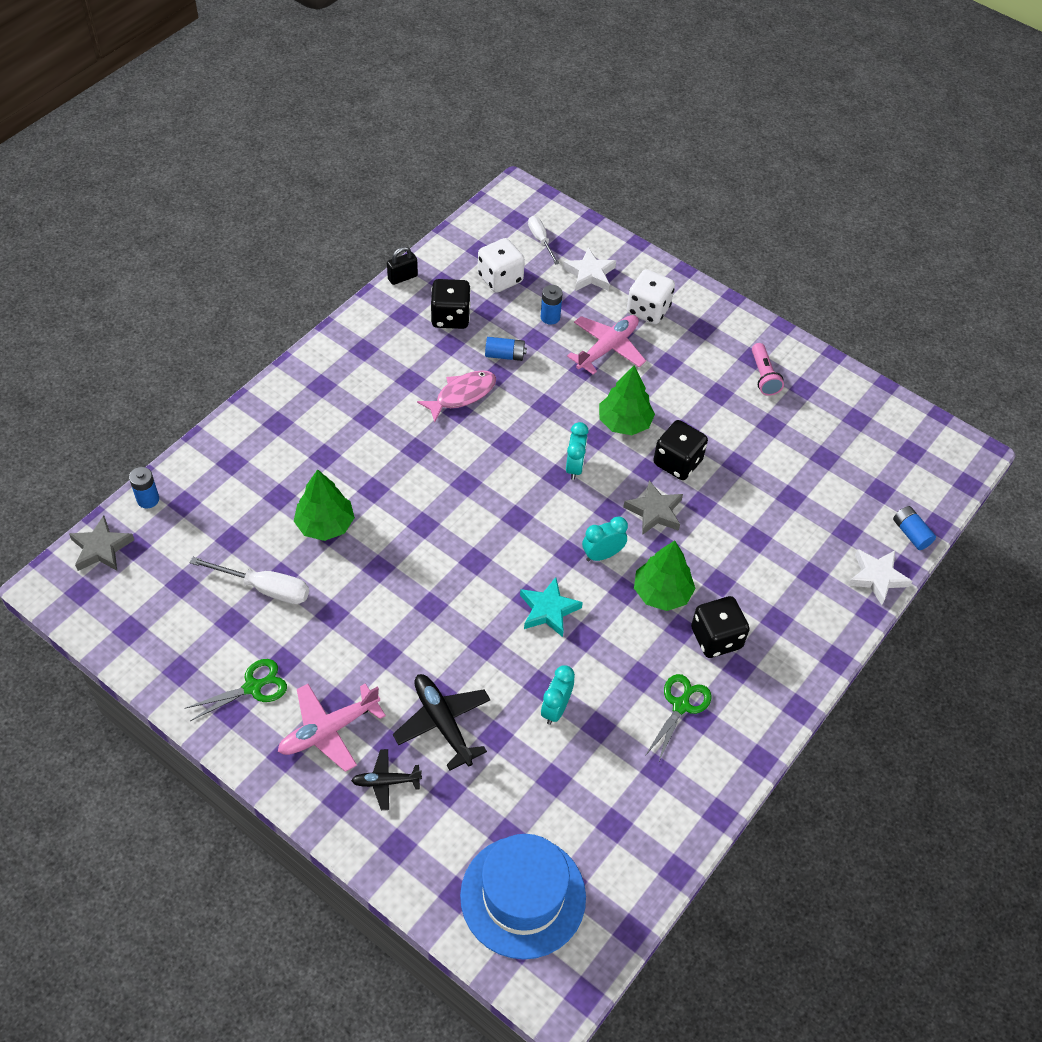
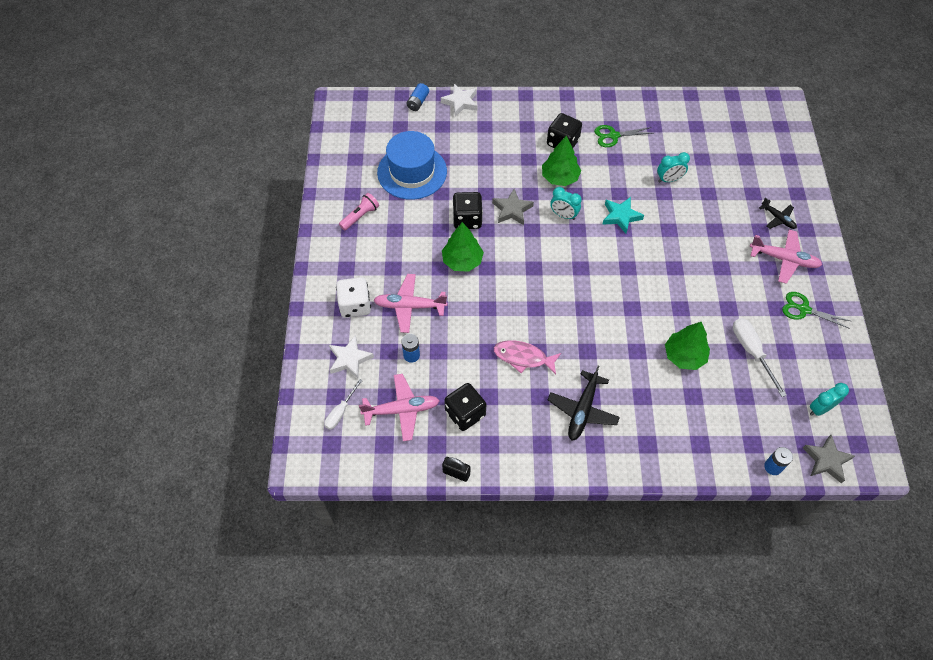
camera: 125 degrees left, 5 degrees up
(442, 723) = (726, 217): black plane -> black plane (582, 410)
(500, 278) = (402, 410): white dice -> pink plane
(505, 355) = (468, 357): blue battery -> none
(523, 896) = (762, 137): blue hat -> blue hat (412, 172)
(574, 467) = (519, 264): turquoise clock -> turquoise clock (820, 409)

